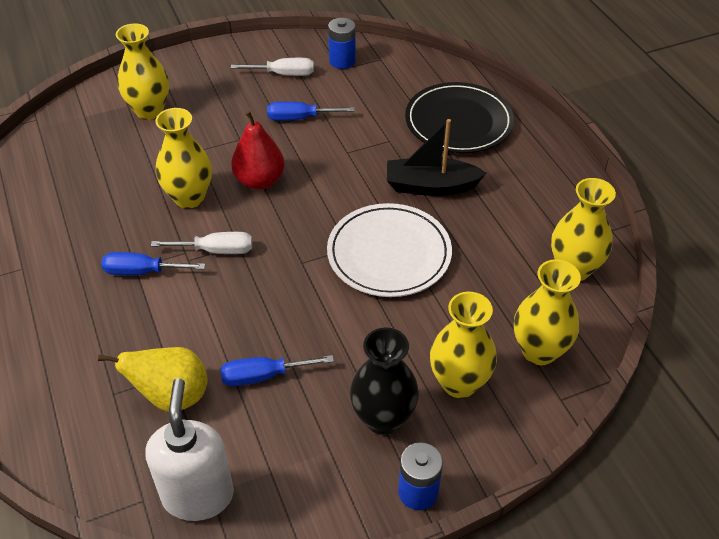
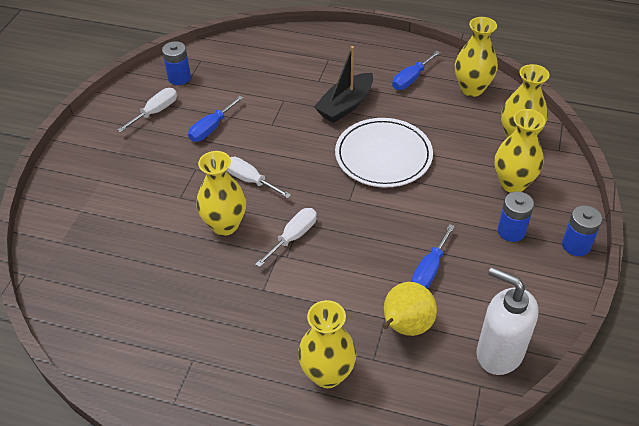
camera: 50 degrees left, 0 degrees up
(142, 271) = (272, 287): blue screwdriver -> blue screwdriver (411, 79)
(149, 111) = (103, 201): yellow vase -> yellow vase (327, 374)
(259, 180) = (250, 180): red pear -> white screwdriver
(383, 418) = (511, 231): black vase -> blue battery
(458, 122) = (303, 62): black plate -> none

